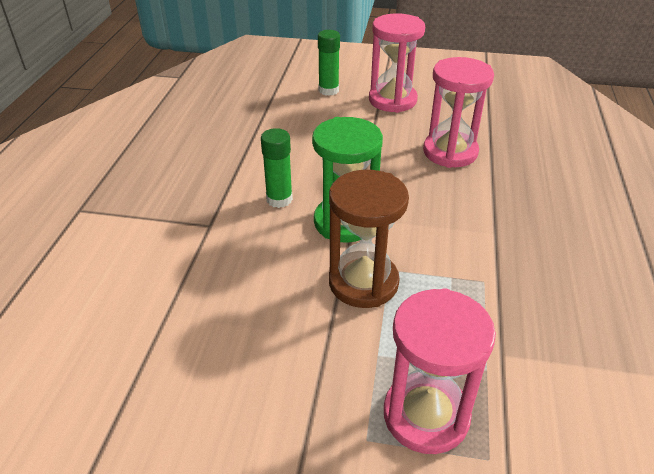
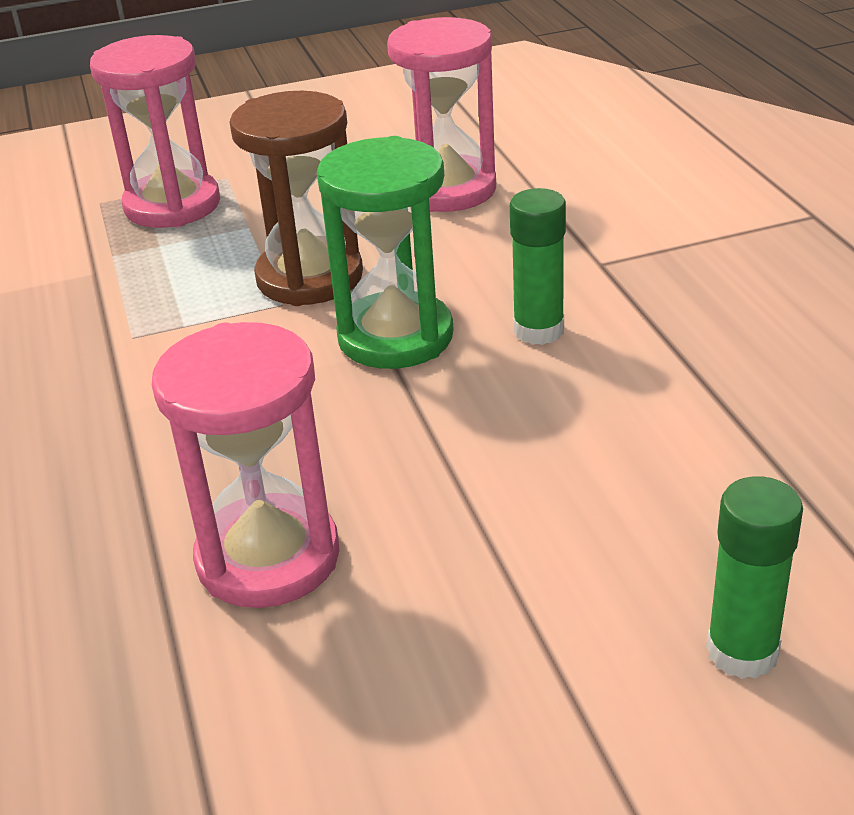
camera: 155 degrees right, 5 degrees down
(392, 100) = (523, 691): pink hourglass -> pink hourglass (448, 190)

